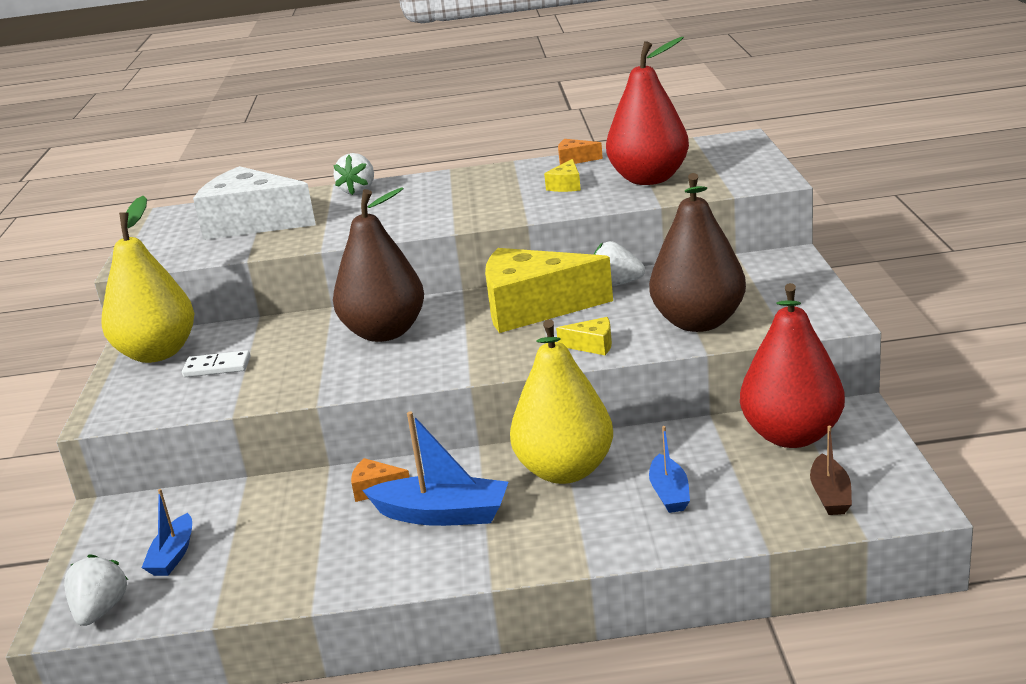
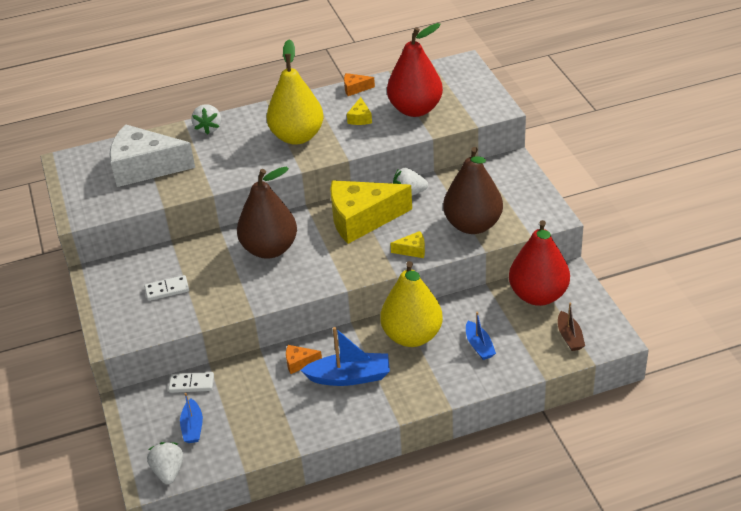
camera: 15 degrees left, 15 degrees up
(158, 353) = (115, 280): yellow pear -> yellow pear (297, 137)
(206, 500) = (191, 384): none -> white domino

